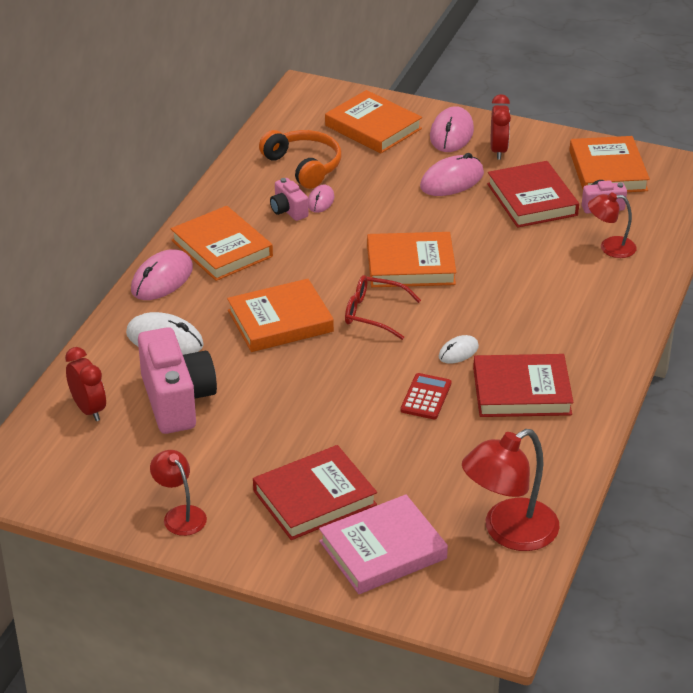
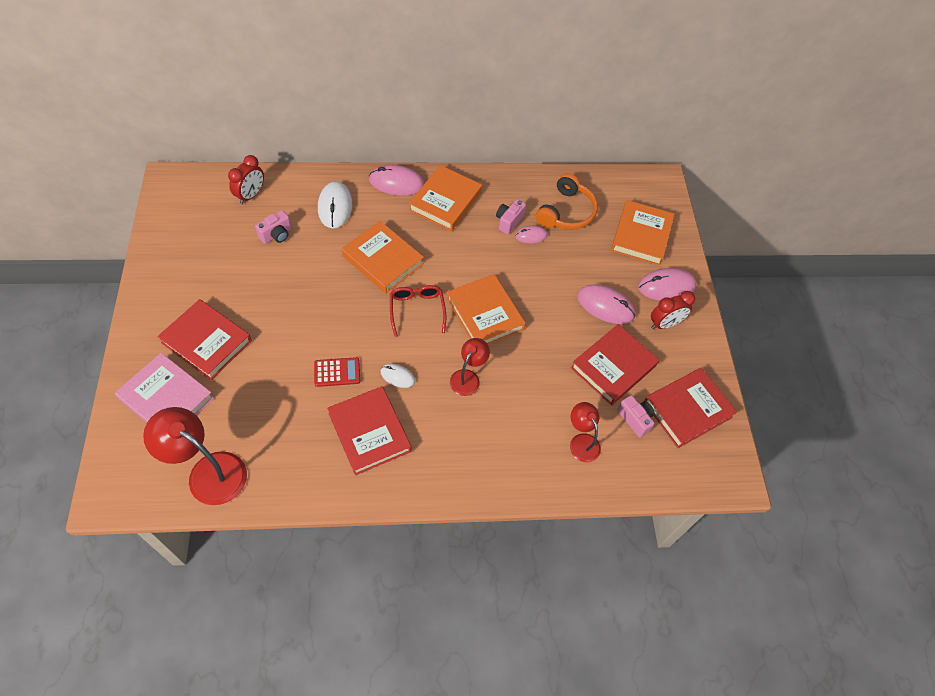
camera: 60 degrees right, 20 degrees up
(177, 400) = (276, 235): pink camera -> pink camera, size x0.49
(180, 515) = (168, 276): red lamp -> red lamp (468, 377)
(607, 171) = (687, 409): orange book -> red book

